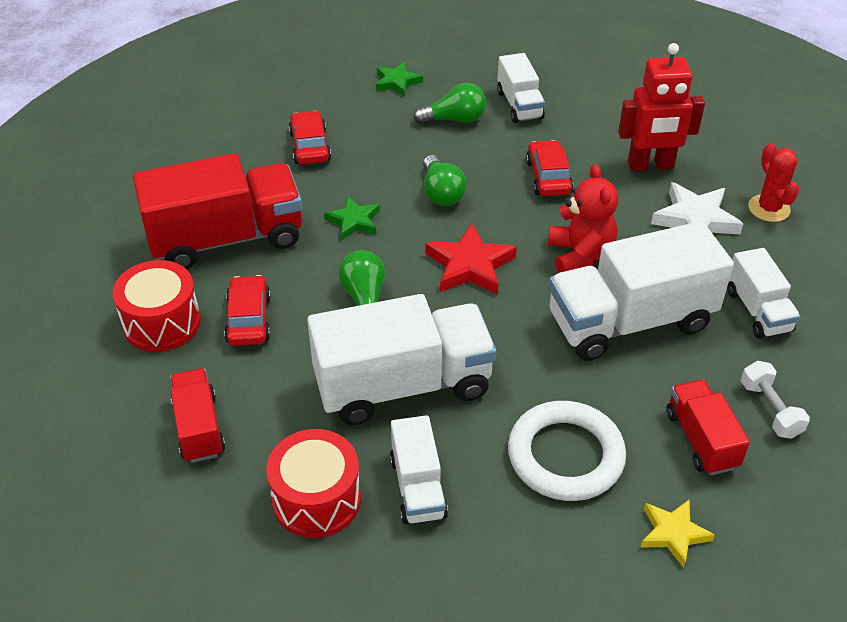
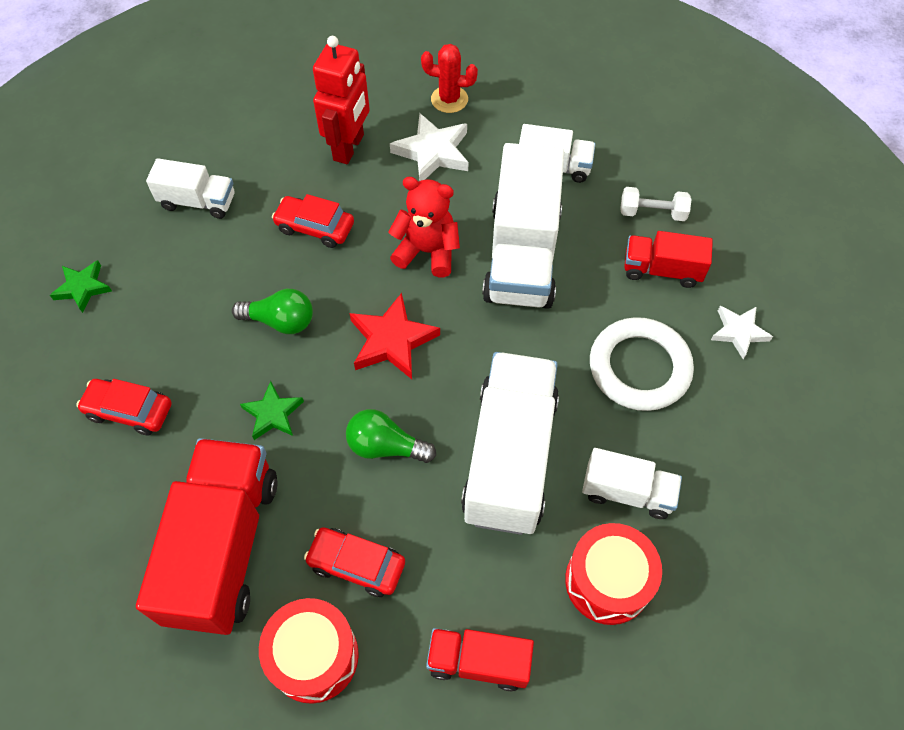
camera: 65 degrees left, 15 degrees up
(455, 119) = (180, 263): green light bulb -> none
(673, 534) = (739, 332): yellow star -> white star

